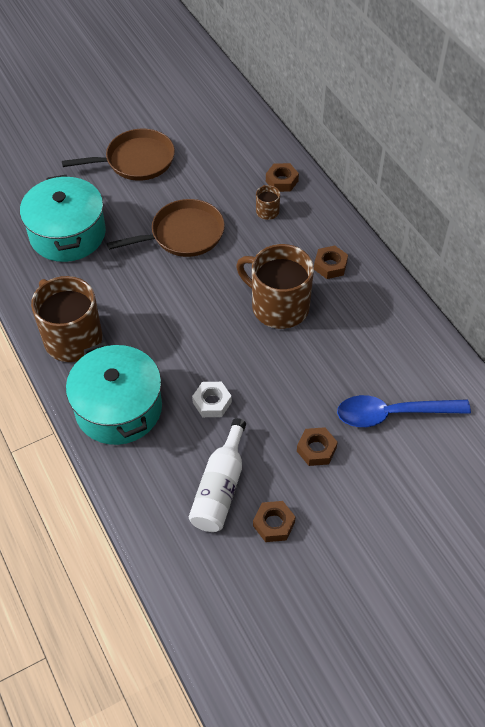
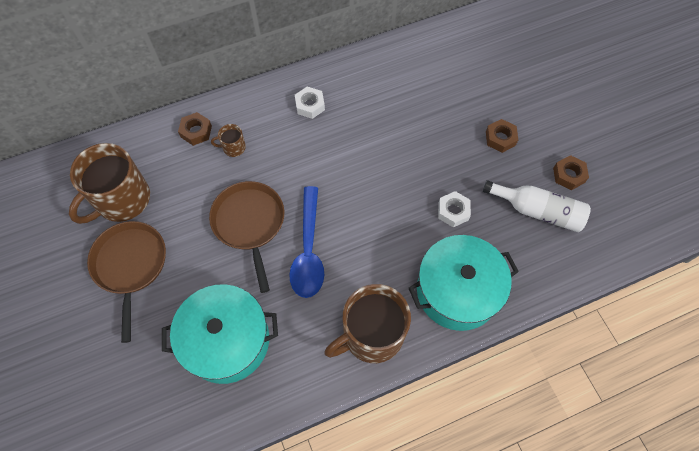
camera: 85 degrees left, 10 degrees up
(278, 306) = (351, 150): brown mug -> brown mug (122, 200)
(330, 266) = (310, 105): brown nut -> white nut
(392, 414) = (467, 83): blue spoon -> blue spoon (308, 250)

